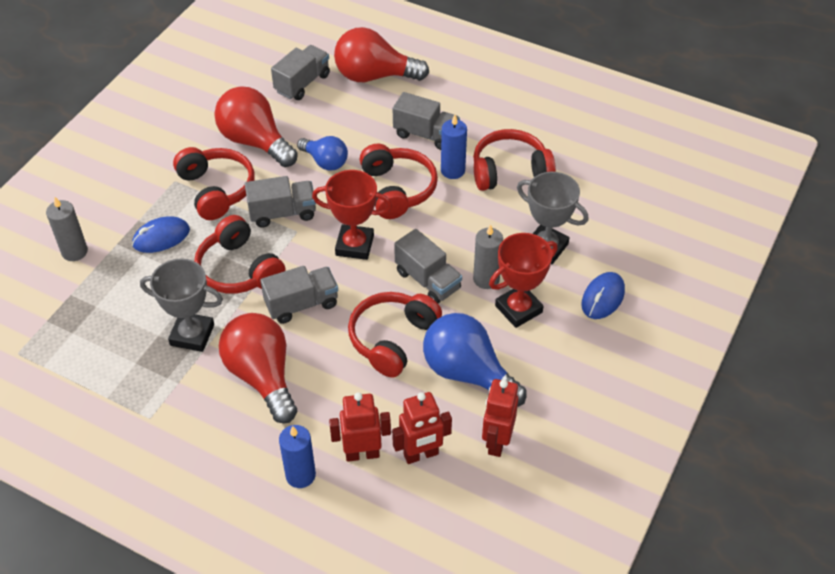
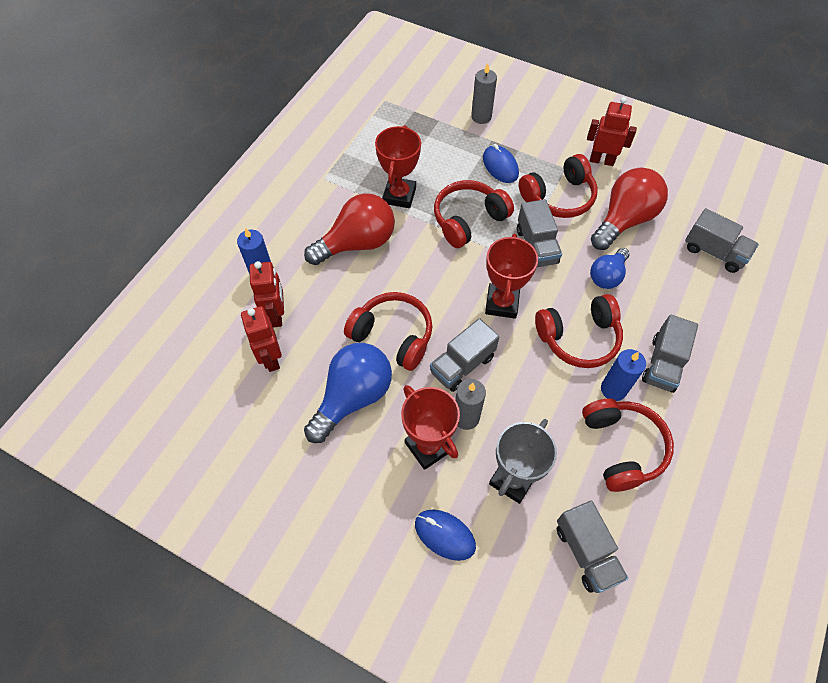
camera: 90 degrees right, 10 degrees up
(192, 335) = (399, 195): grey trophy -> red trophy
(302, 304) = (431, 266): grey truck -> grey truck (586, 552)
(374, 76) = (743, 314): red light bulb -> none
(496, 442) = (276, 420): red robot -> red robot (601, 160)

